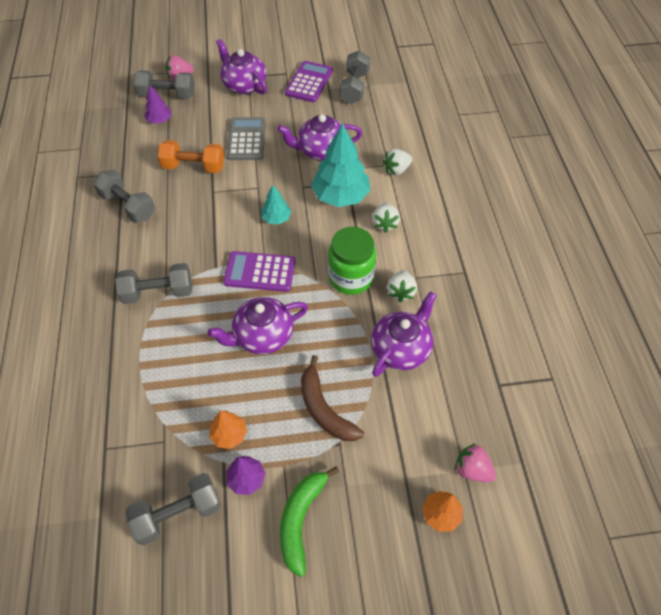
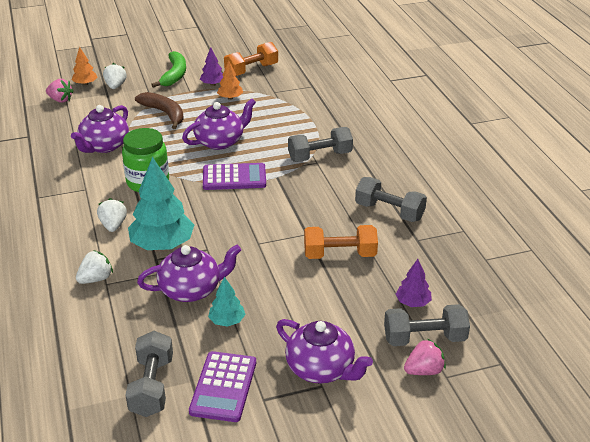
camera: 170 degrees right, 20 degrees down
(178, 514) = (251, 70): grey dumbbell -> orange dumbbell
(246, 139) = (289, 292): grey calculator -> none
(276, 218) = (229, 218): turquoise tree -> turquoise tree (227, 321)
(401, 292) = (101, 178): white strawberry -> white strawberry (115, 86)

